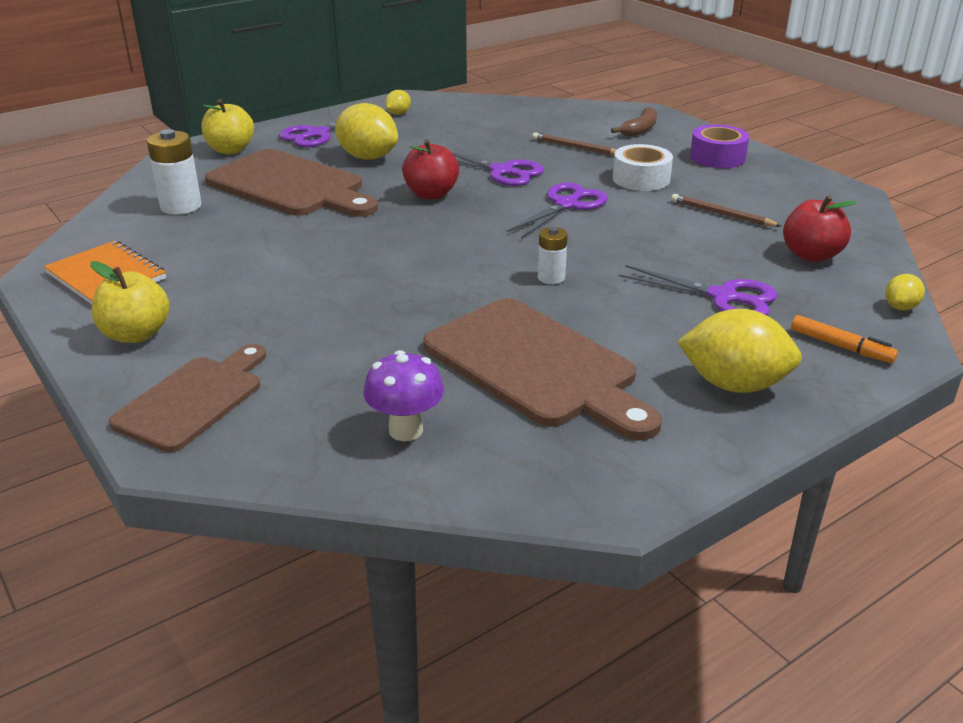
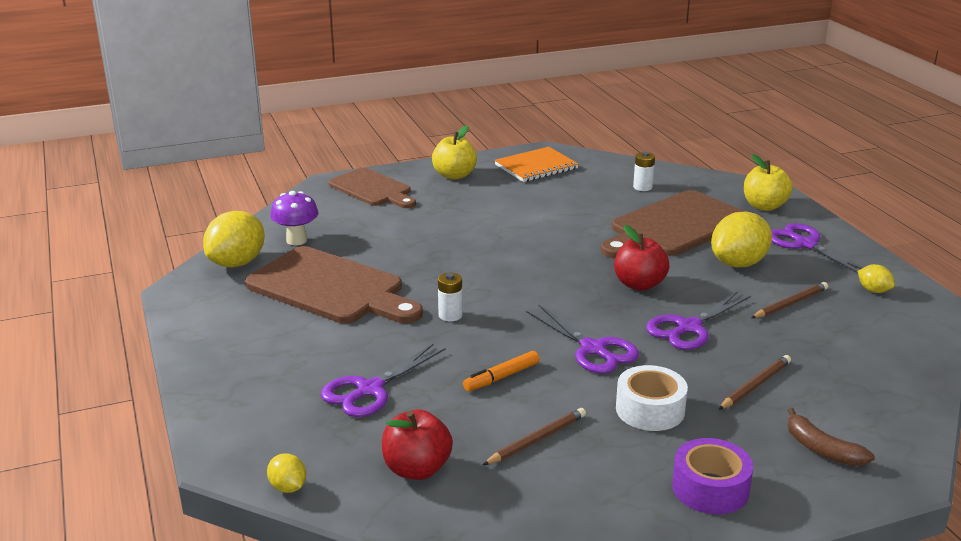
camera: 105 degrees right, 5 degrees down
(181, 206) = (642, 187): white battery -> white battery, size x0.60
(436, 139) = (790, 303): none -> brown pencil
(535, 366) = (330, 288): brown cutting board -> brown cutting board turned 120 degrees counterclockwise
(734, 384) = (249, 358): yellow lemon -> yellow lemon (237, 263)
(841, 346) = (256, 425): orange marker -> orange marker (501, 377)

